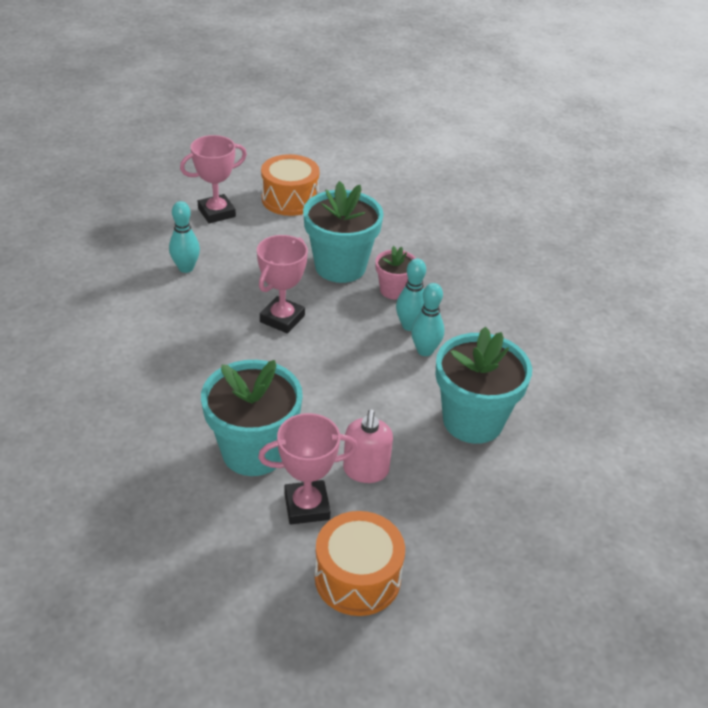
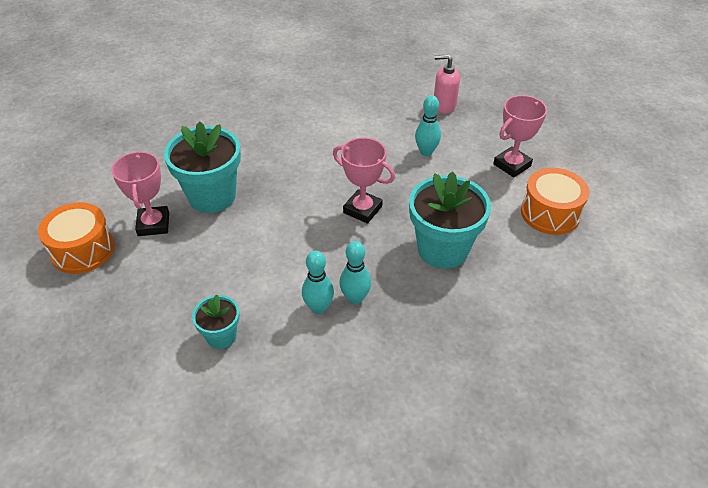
camera: 95 degrees right, 5 degrees up
(216, 212) = (512, 165): pink trophy -> pink trophy turned 75 degrees clockwise
(365, 470) = (179, 258): pink soap dispenser -> pink soap dispenser (444, 105)
(393, 290) = (409, 289): pink flower pot -> none
(472, 421) = (221, 336): turquoise flower pot -> turquoise flower pot, size x0.53

